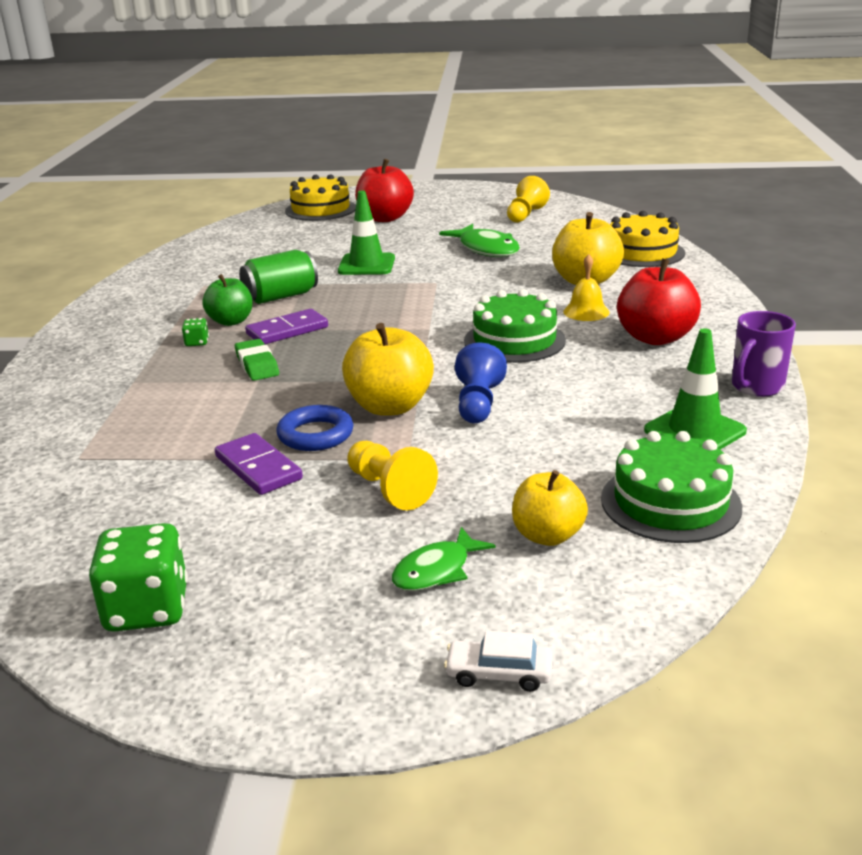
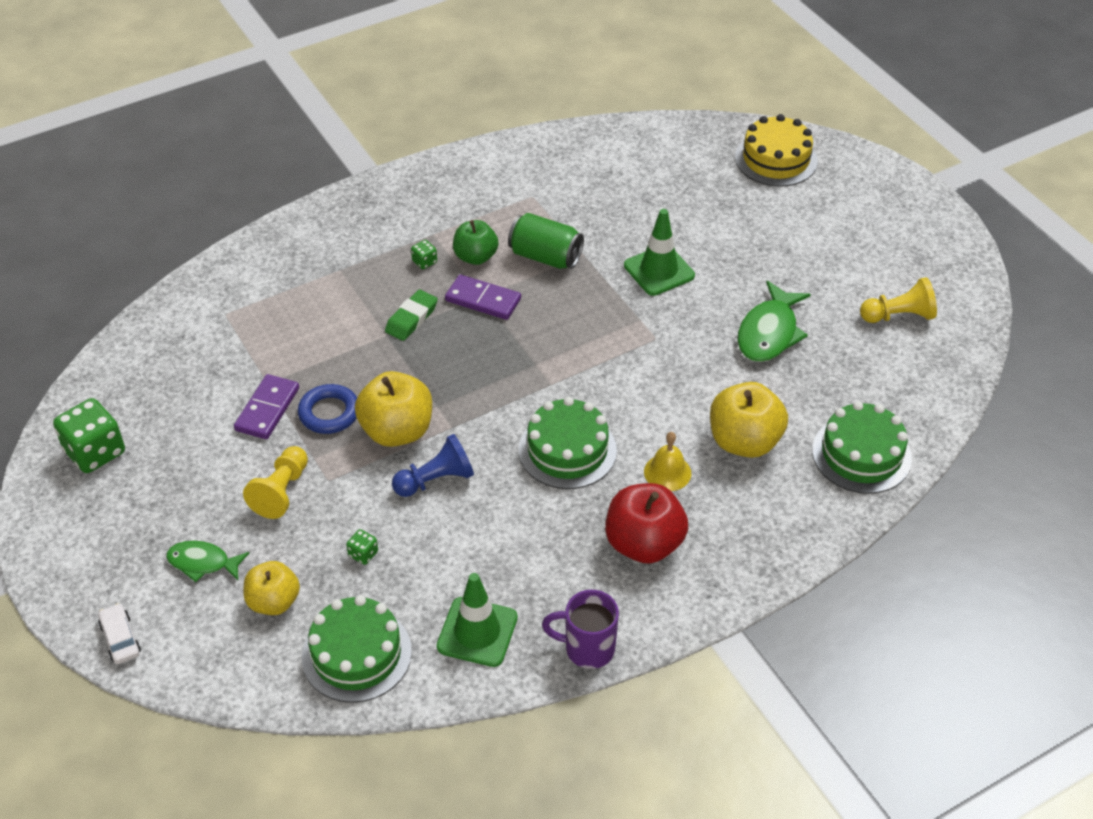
camera: 55 degrees right, 20 degrees up
(385, 218) = (792, 217): red apple -> none
(533, 464) = (363, 554): none -> green dice
(642, 252) = (861, 454): yellow cake -> green cake

